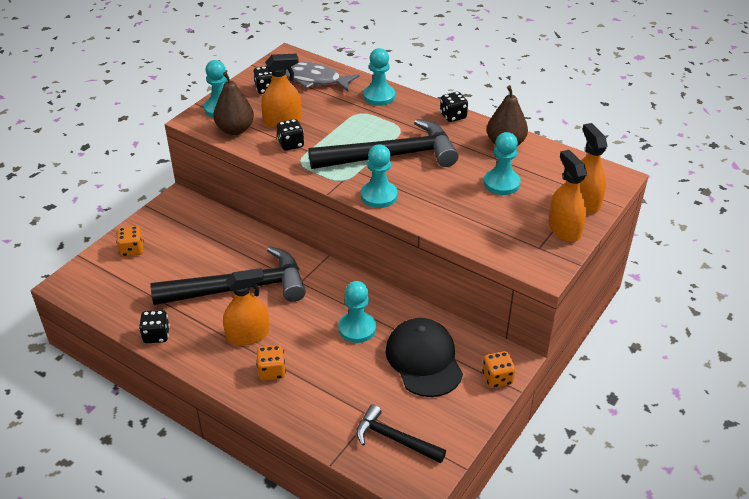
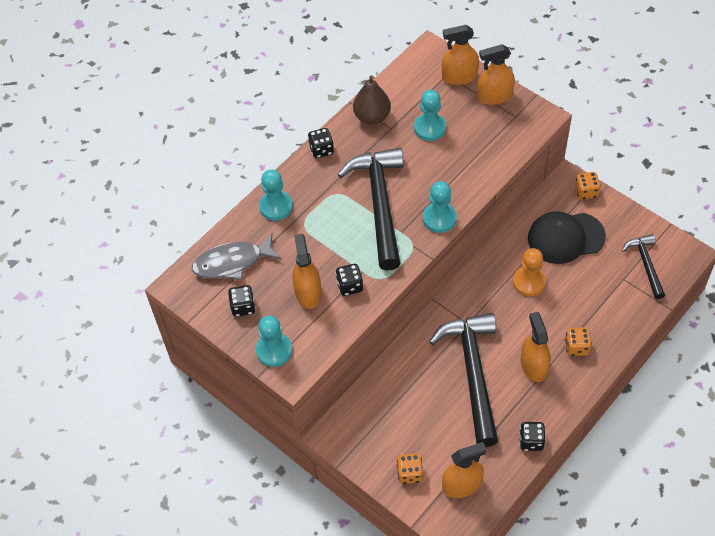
camera: 80 degrees left, 15 degrees up
(114, 286) = (462, 485): none -> orange spray bottle
(235, 129) = (316, 336): brown pear -> none
(313, 79) = (232, 262): grey fish -> grey fish turned 45 degrees clockwise
(357, 328) = (529, 282): turquoise pawn -> orange pawn
(395, 439) = (646, 264): black hammer -> black hammer turned 135 degrees clockwise

